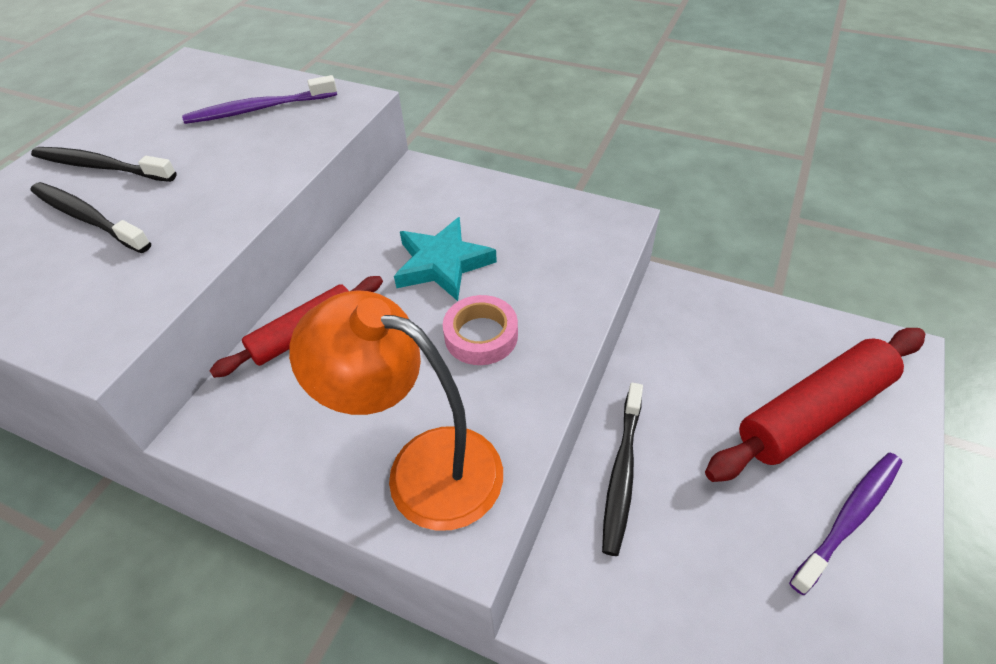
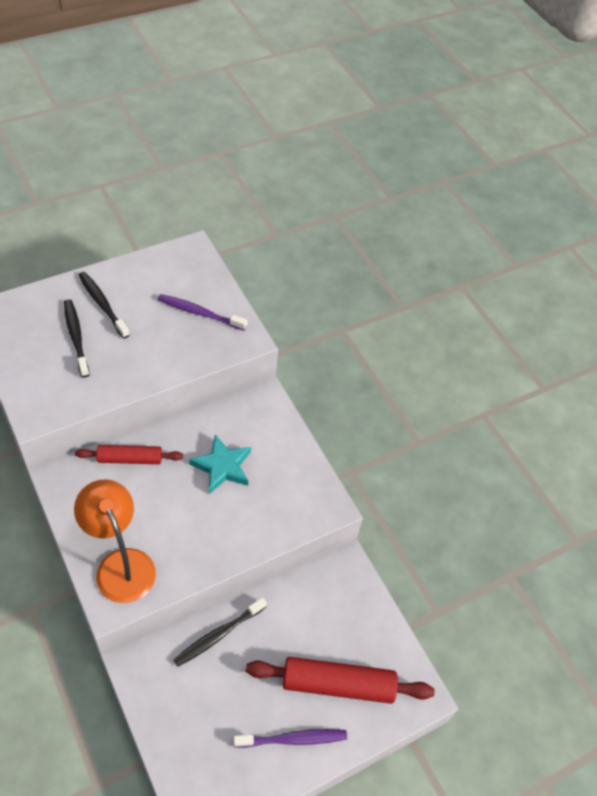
camera: 30 degrees right, 5 degrees up
(481, 335) = (201, 521): pink tape -> none

